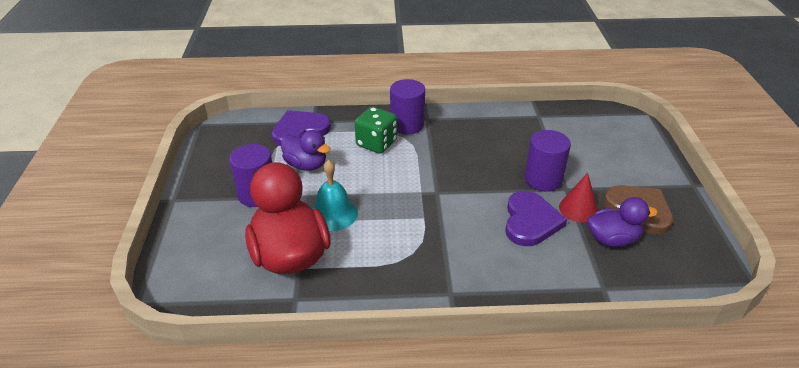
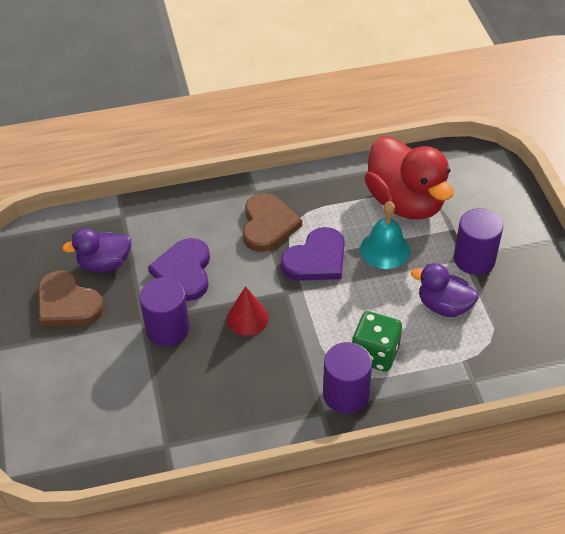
camera: 170 degrees right, 10 degrees up
(300, 130) = (481, 360): purple heart -> purple heart (316, 259)
(442, 253) = (268, 225): none -> brown heart
(578, 209) = (132, 294): red cone -> red cone (247, 318)

